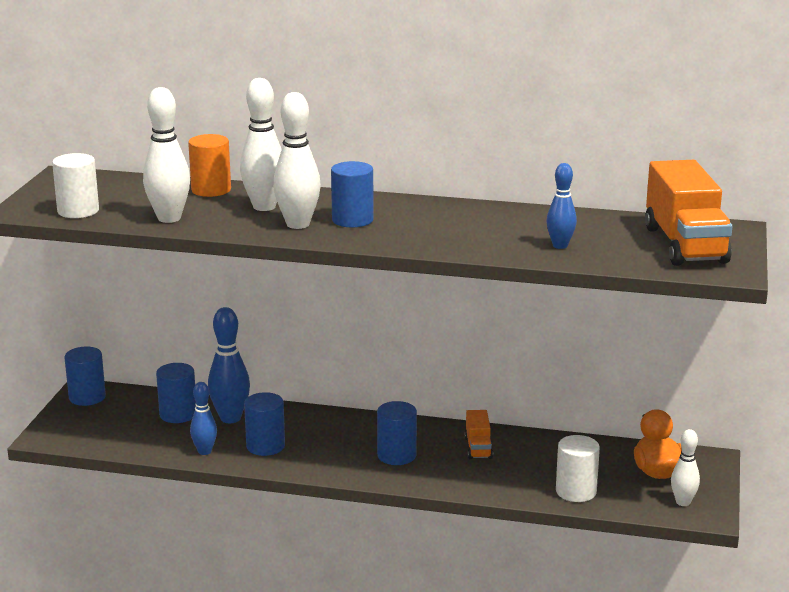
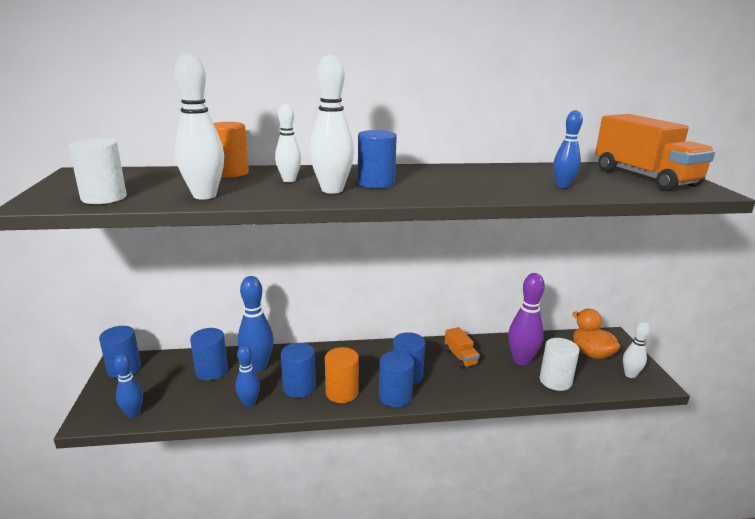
camera: 20 degrees left, 0 degrees up
(85, 440) = (133, 413): none -> blue bowling pin
(264, 207) = (289, 180): white bowling pin -> white bowling pin, size x0.62
(310, 459) = (342, 392): none -> orange cylinder
(367, 473) = (395, 396): none -> blue cylinder
(553, 464) = (521, 360): none -> purple bowling pin

